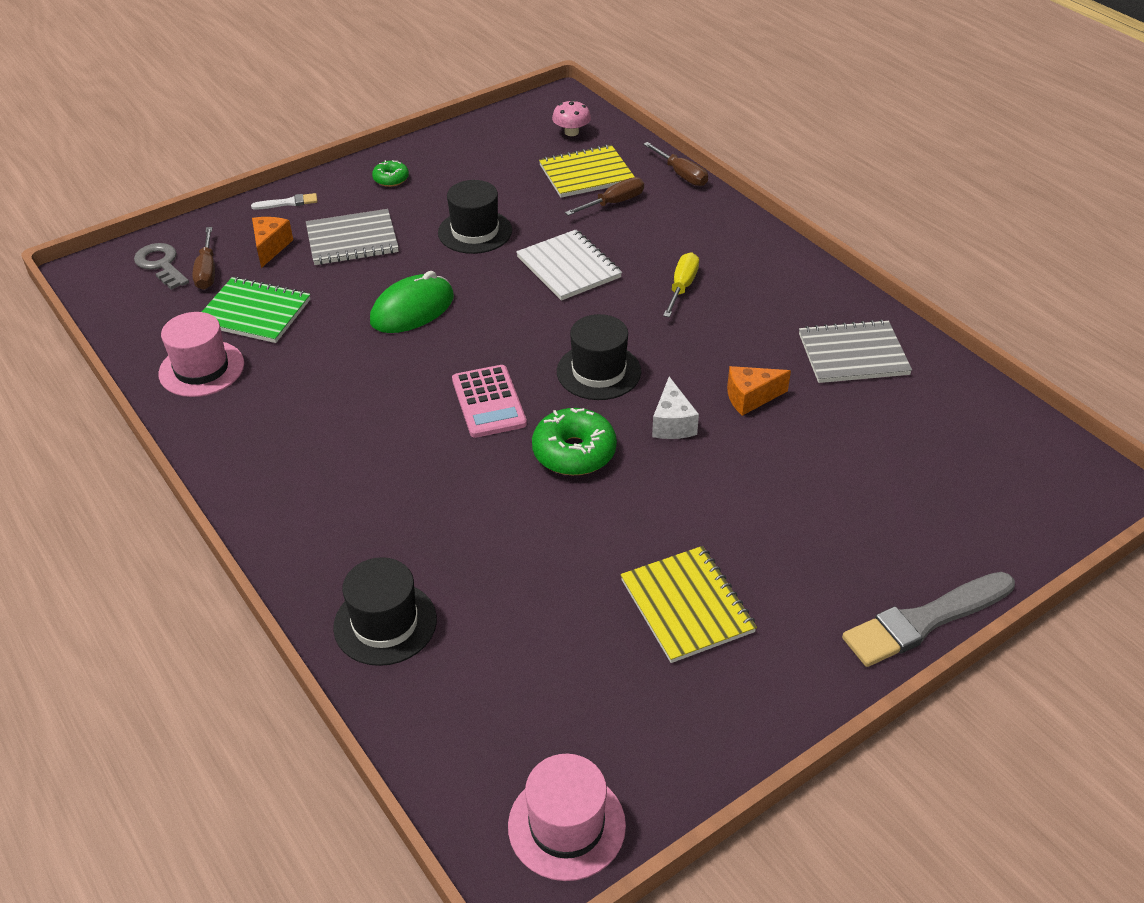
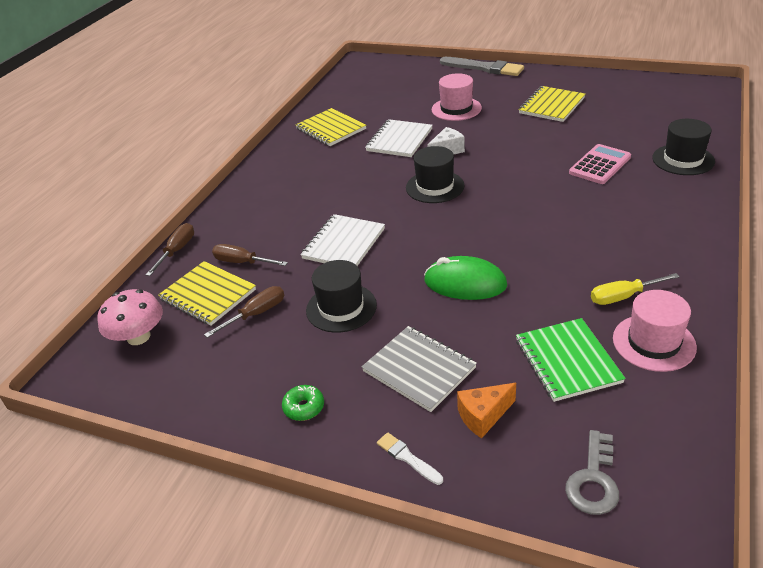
camera: 120 degrees left, 5 degrees down
(207, 271) = (561, 435): brown screwdriver -> brown screwdriver (256, 314)
(489, 402) = (508, 207): pink calculator -> pink calculator (600, 165)
(566, 825) = (681, 88): pink hat -> pink hat (456, 109)
(571, 132) = (138, 337): pink mushroom -> pink mushroom, size x1.51
(574, 452) = (506, 166): green donut -> none
(682, 287) = (322, 195): yellow screwdriver -> yellow screwdriver (623, 296)
(750, 398) = (399, 140): orange cheese -> white notebook
(853, 354) = (331, 129): grey notebook -> yellow notebook

